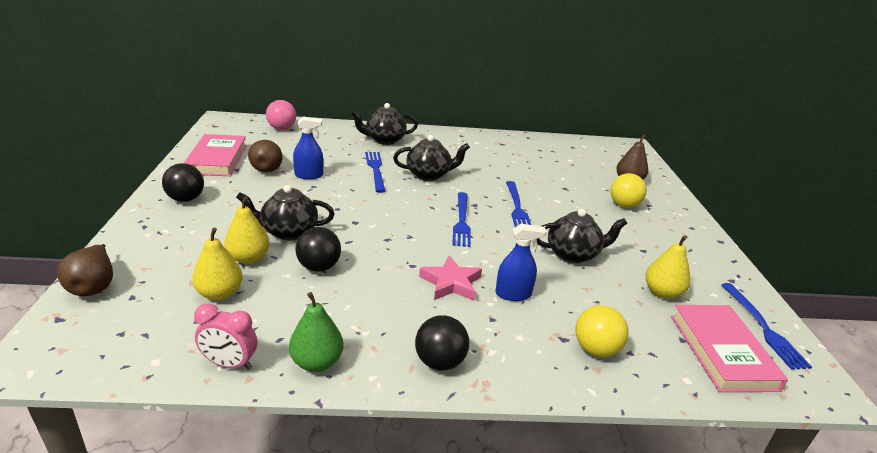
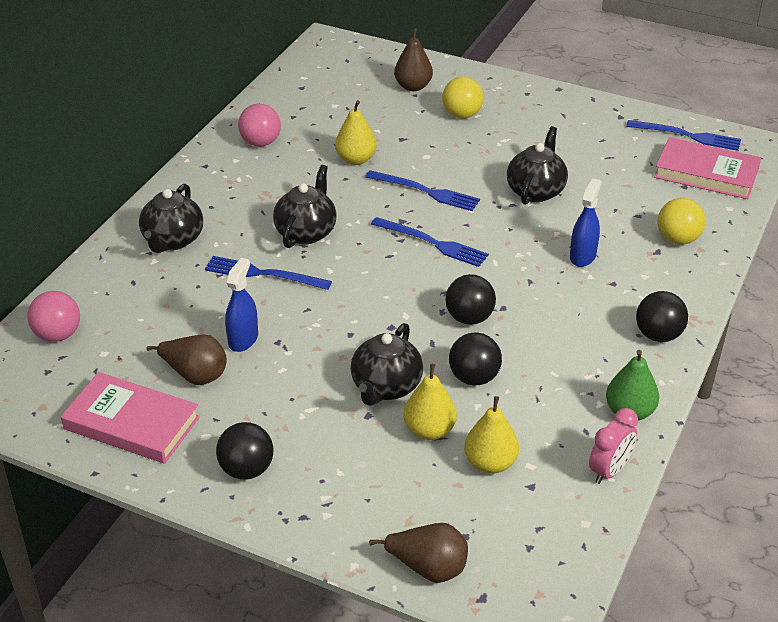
camera: 60 degrees left, 10 degrees up
(388, 252) = (469, 318): none -> black ball
(451, 283) = (546, 290): pink star -> none
(501, 146) = (260, 142): none -> pink ball
(662, 293) = (620, 165): yellow pear -> yellow pear (356, 159)

